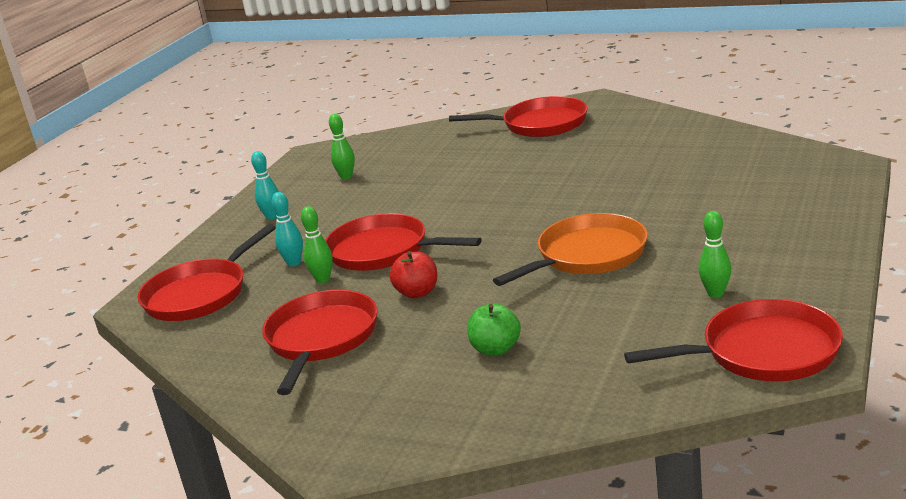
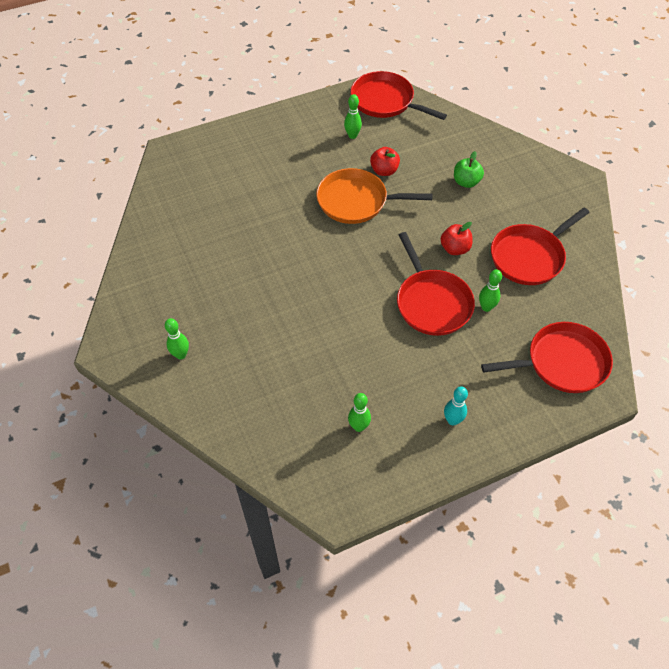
camera: 140 degrees left, 30 degrees up
(294, 263) = (486, 342): turquoise bowling pin -> none
(540, 124) = (181, 355): red pan -> green bowling pin
(610, 293) = (384, 171): none -> red apple

